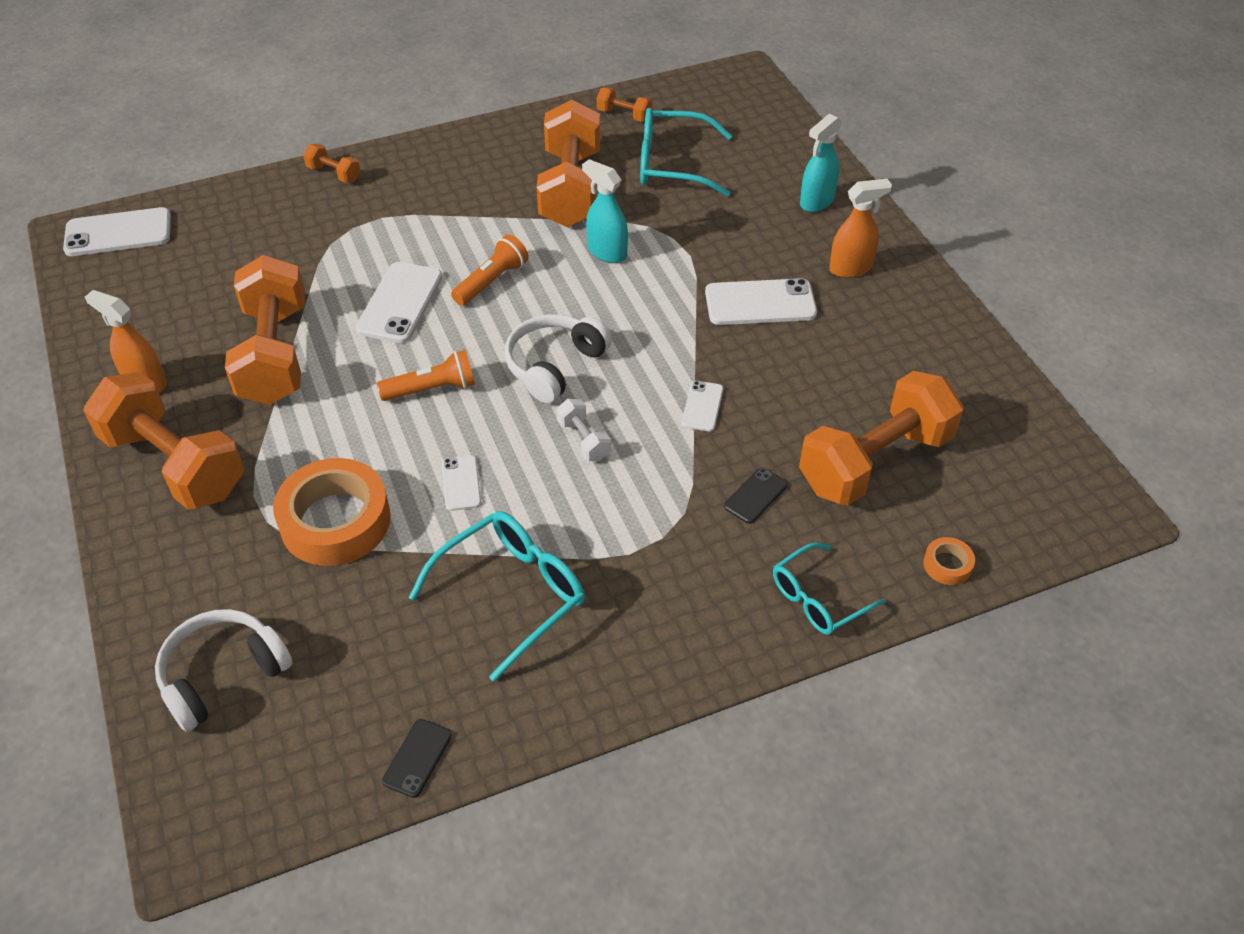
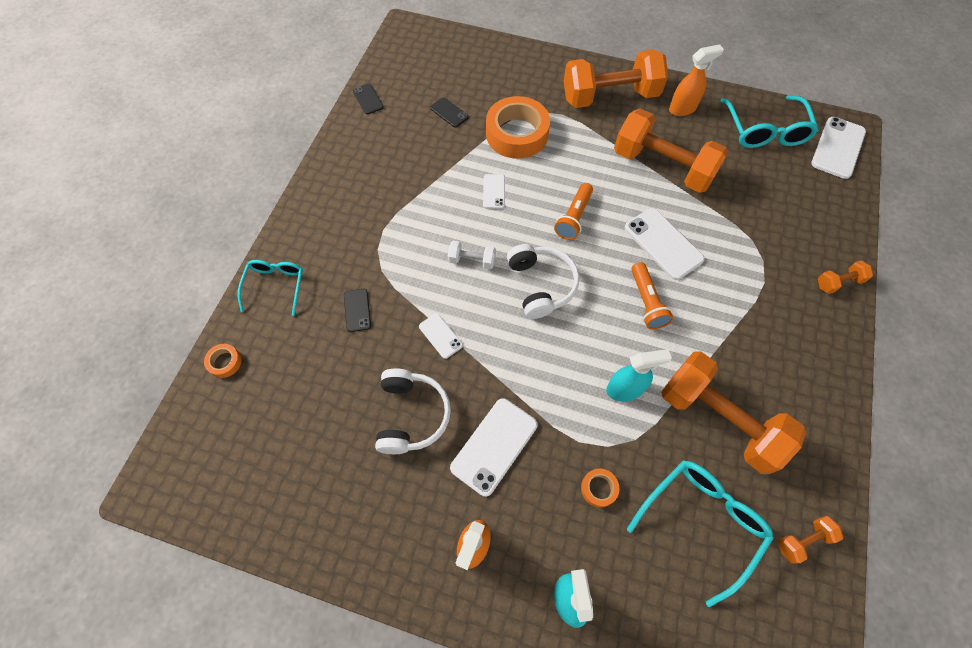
camera: 130 degrees right, 15 degrees up
(222, 675) = (469, 64): white headphones -> white headphones (411, 415)
(357, 626) = (449, 112): none -> black phone
(461, 483) = (494, 191): white phone -> white phone turned 60 degrees clockwise
(511, 594) = (409, 171): turquoise glasses -> turquoise glasses (765, 131)
(715, 225) = (599, 488): none -> orange tape
(875, 462) = (315, 391): orange dumbbell -> none

